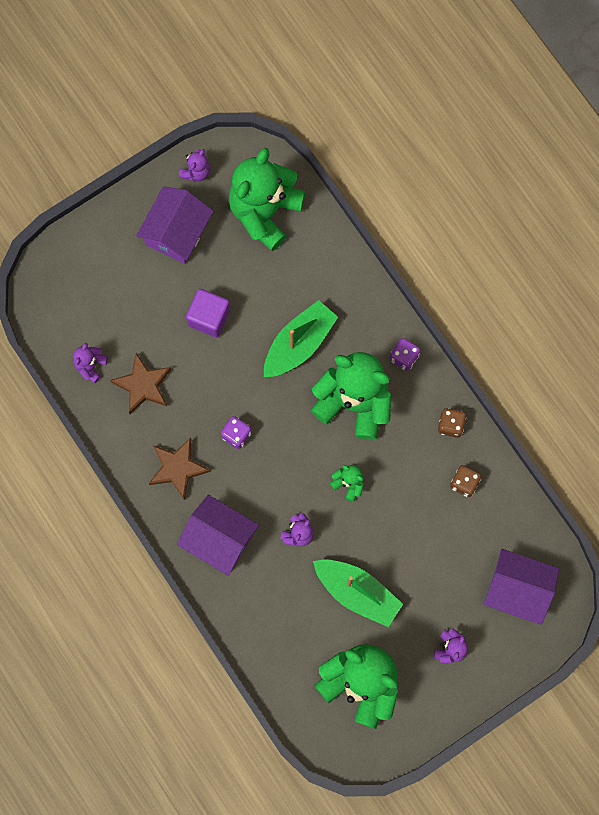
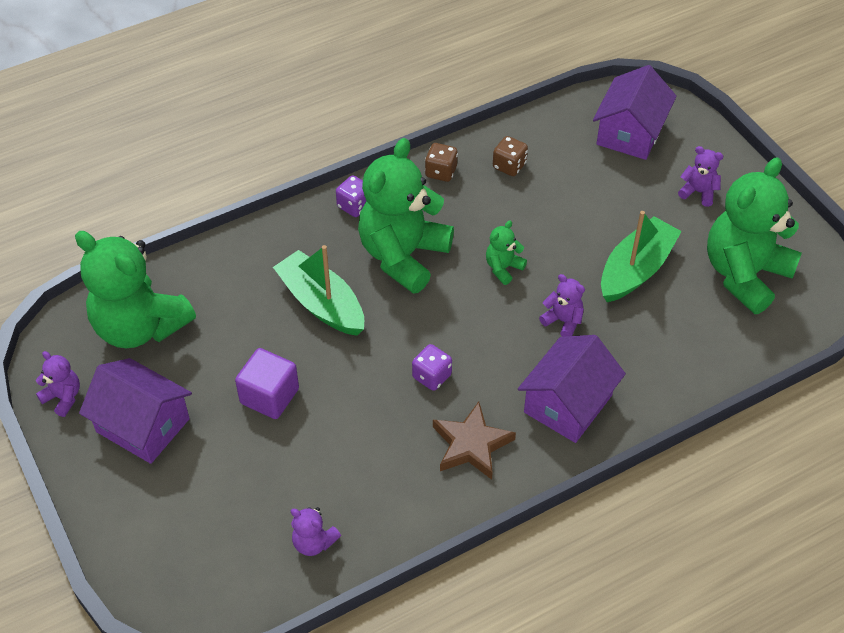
camera: 85 degrees left, 25 degrees down
(143, 385) = (351, 478): brown star -> none

